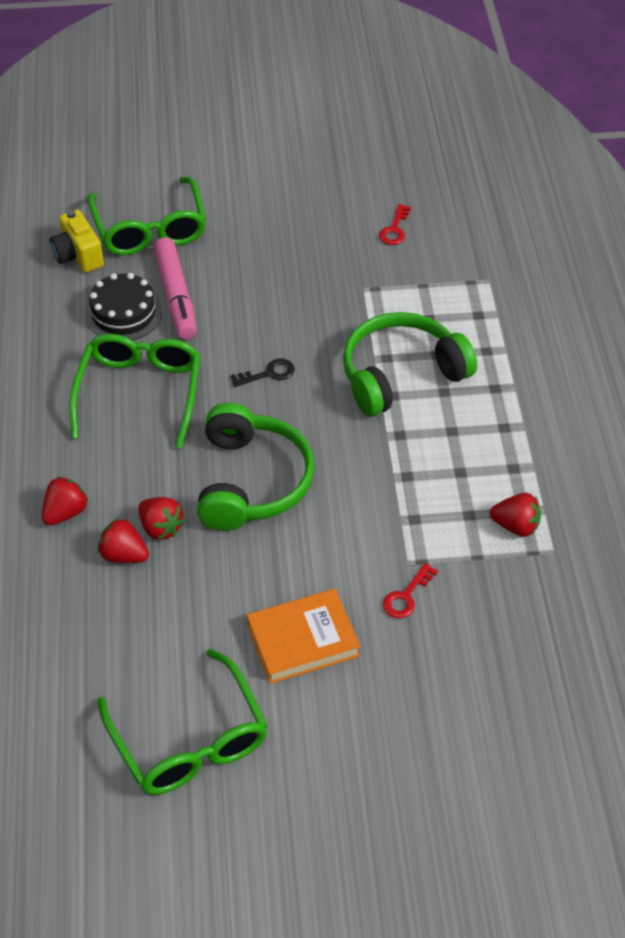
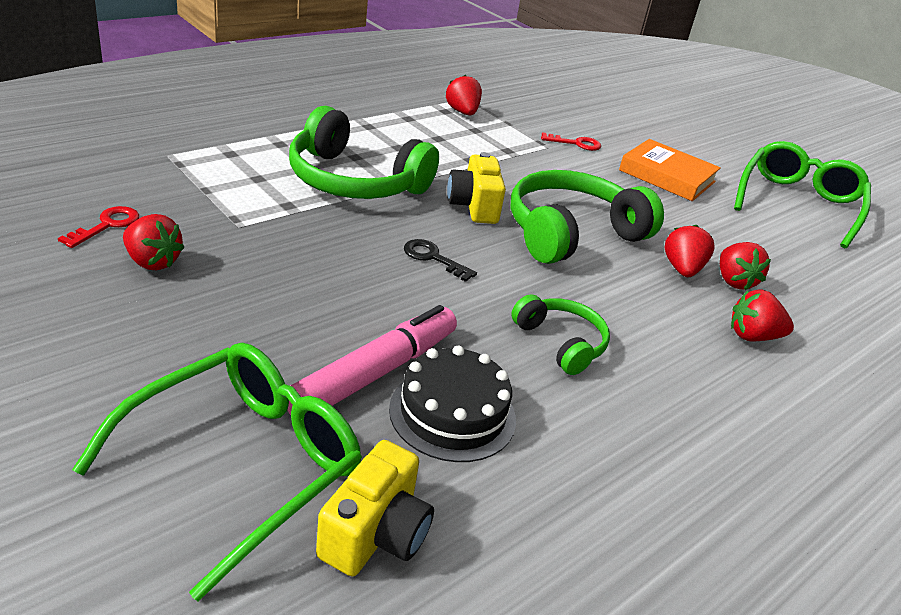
camera: 130 degrees left, 15 degrees down
(139, 394) = (560, 343): green glasses -> green headphones
(325, 435) = (474, 206): none -> yellow camera
(340, 239) = (152, 262): none -> red strawberry
(394, 229) = (107, 225): red key -> red key turned 45 degrees counterclockwise

